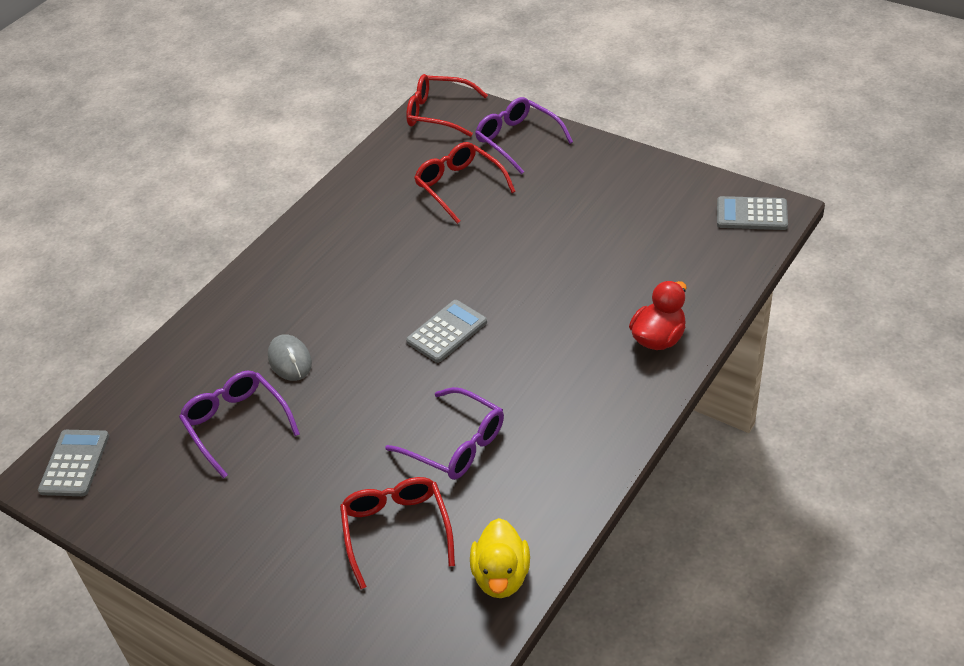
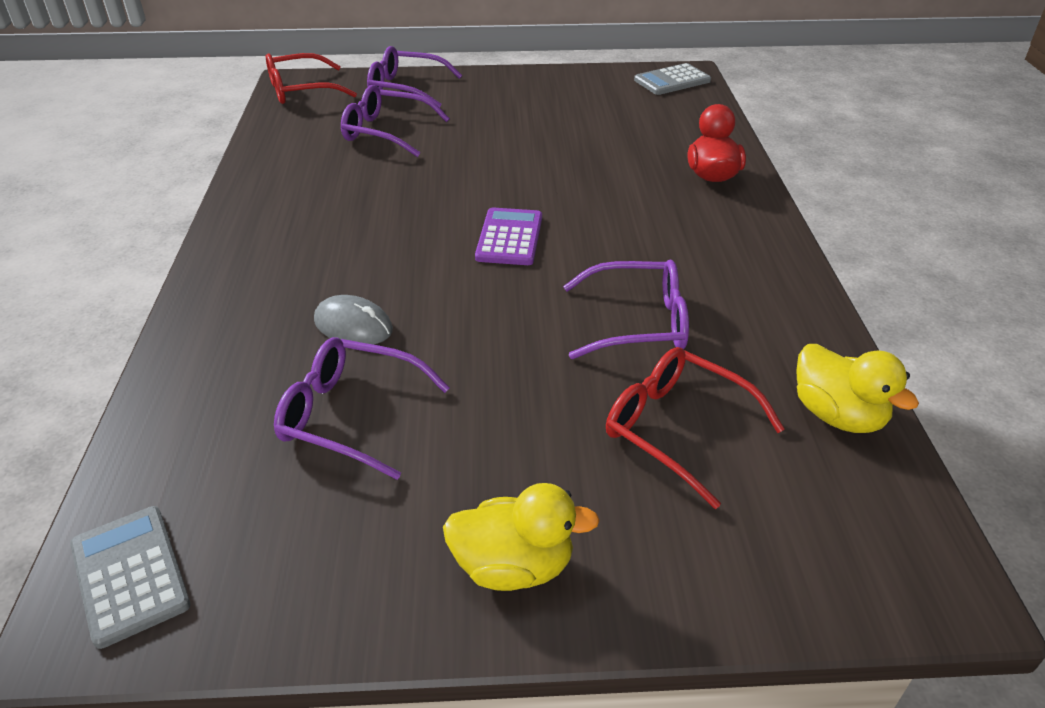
camera: 40 degrees left, 5 degrees down
(234, 559) = (513, 566): none -> yellow duck
(447, 332) = (509, 237): grey calculator -> purple calculator
(460, 187) = (387, 132): red glasses -> purple glasses

